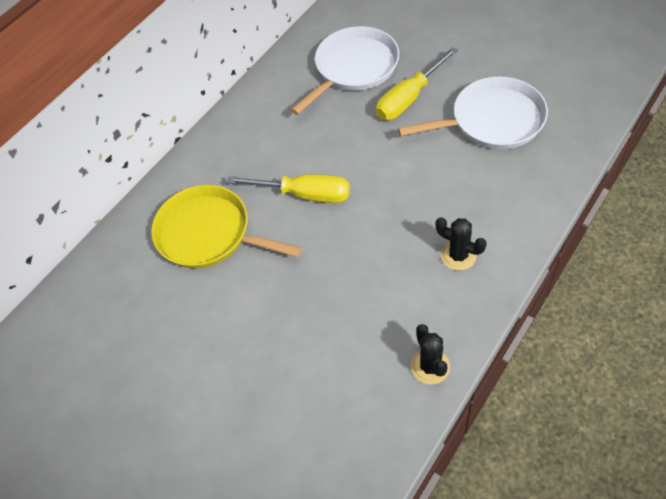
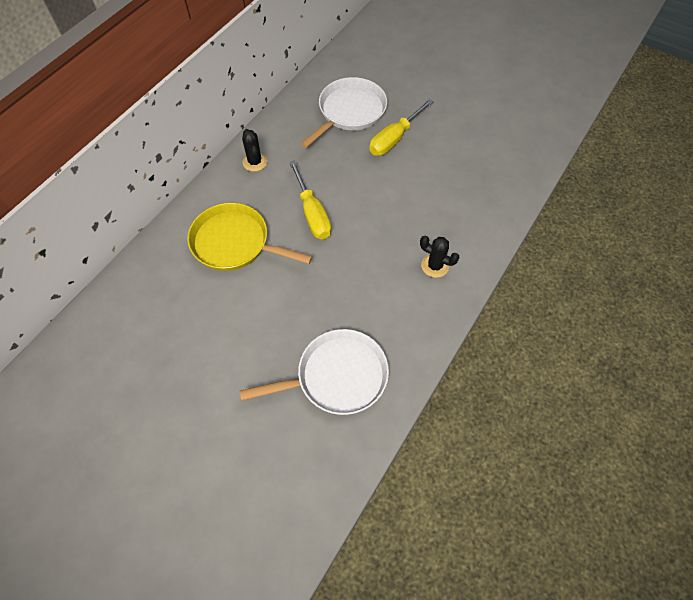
camera: 10 degrees left, 5 degrees up
(305, 194) = (312, 213): yellow screwdriver -> yellow screwdriver turned 60 degrees clockwise
(430, 366) = (414, 352): black cactus -> black cactus (255, 162)
(492, 120) = (460, 160): white pan -> white pan (337, 376)

